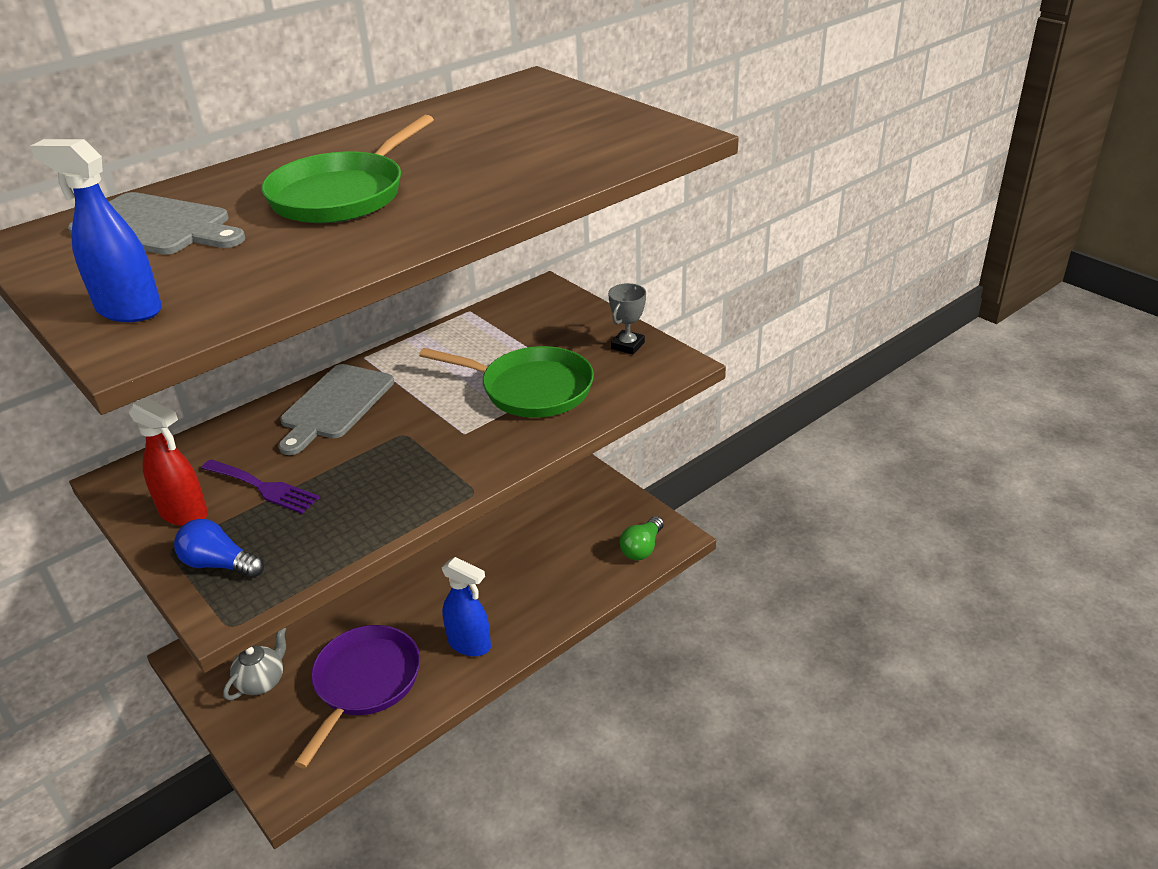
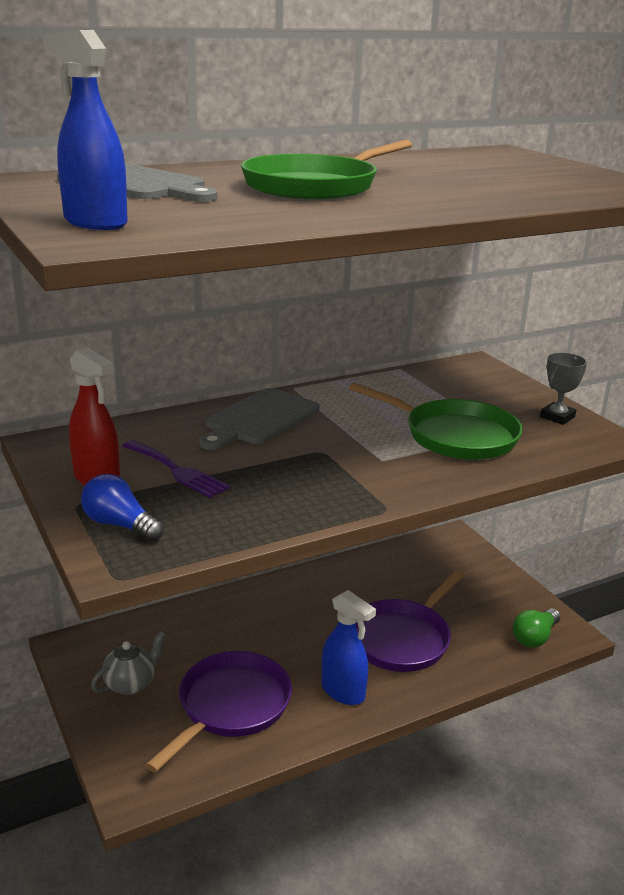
camera: 10 degrees right, 10 degrees down
(518, 576) = (402, 638): none -> purple pan

